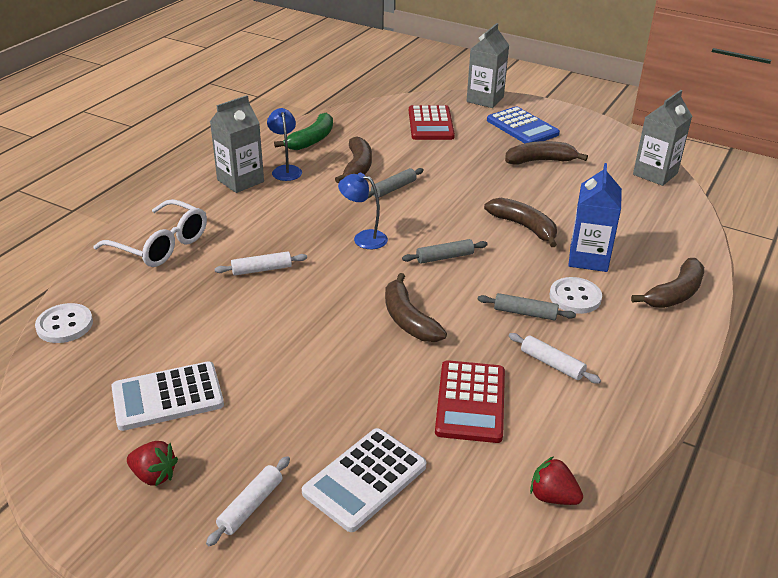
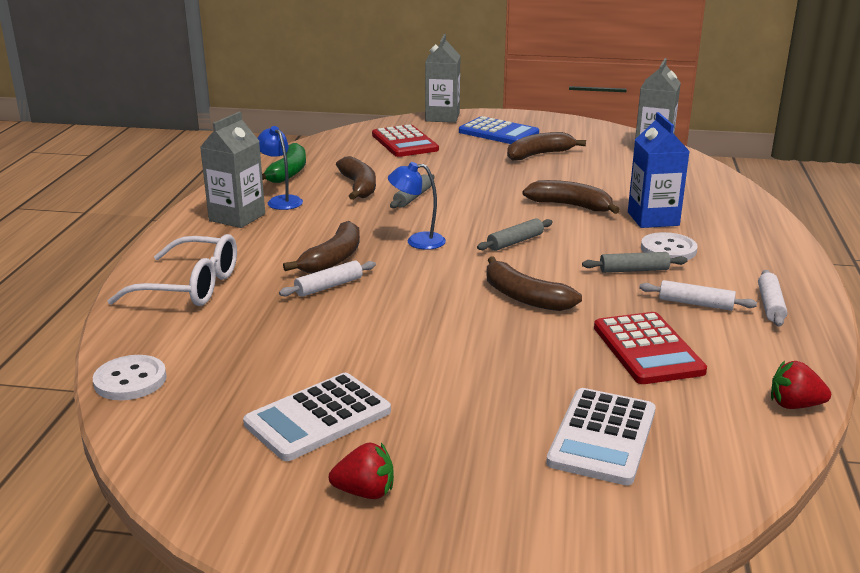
camera: 20 degrees left, 10 degrees down
(250, 506) = (501, 491): white rolling pin -> white rolling pin (770, 305)
(675, 294) = (753, 230): brown banana -> brown banana (333, 259)

